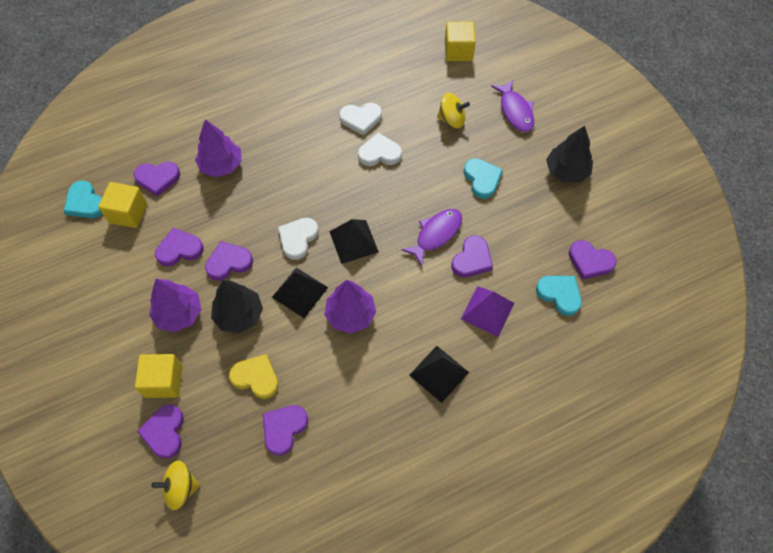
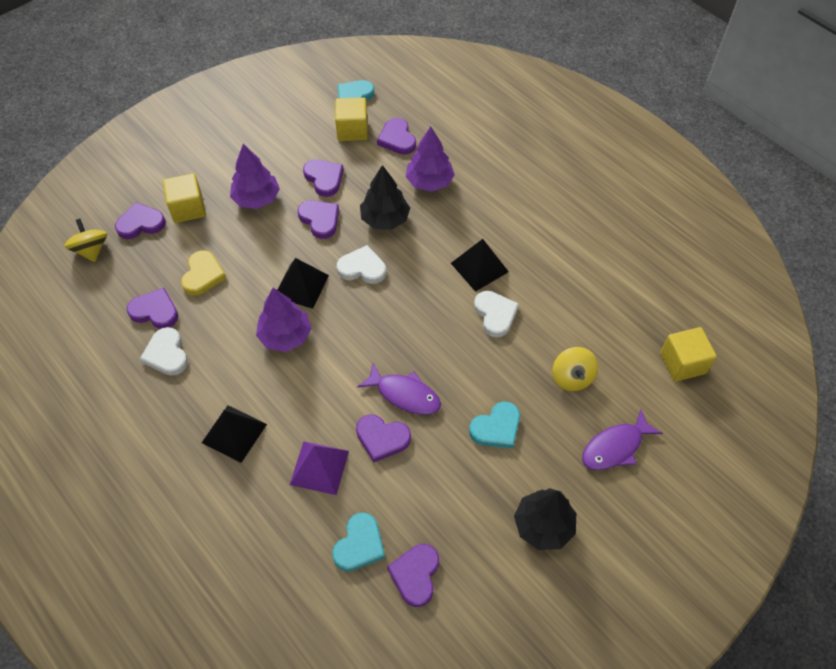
camera: 75 degrees right, 5 degrees down
(239, 315) = (265, 244): black tree -> black tree (385, 219)
(353, 241) = (373, 317): black pyramid -> black pyramid (479, 267)
(361, 119) = (535, 286): white heart -> white heart (167, 354)

